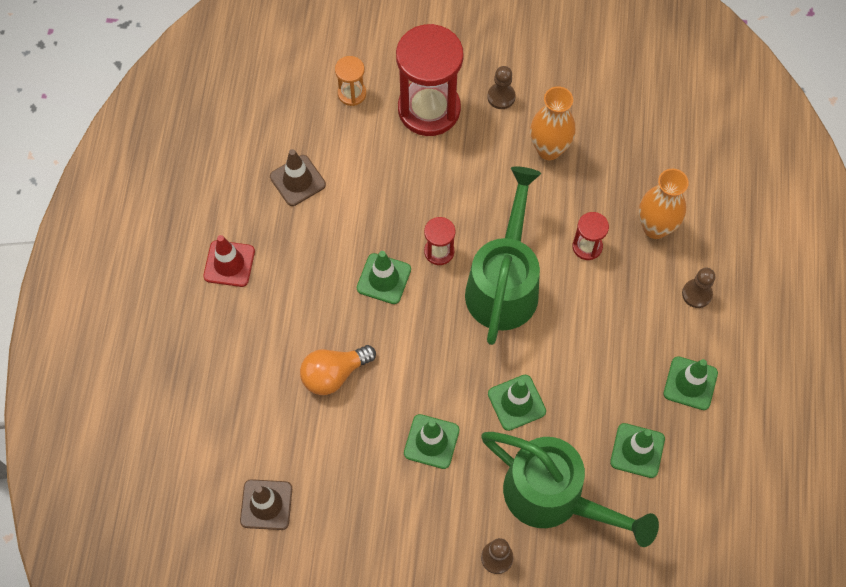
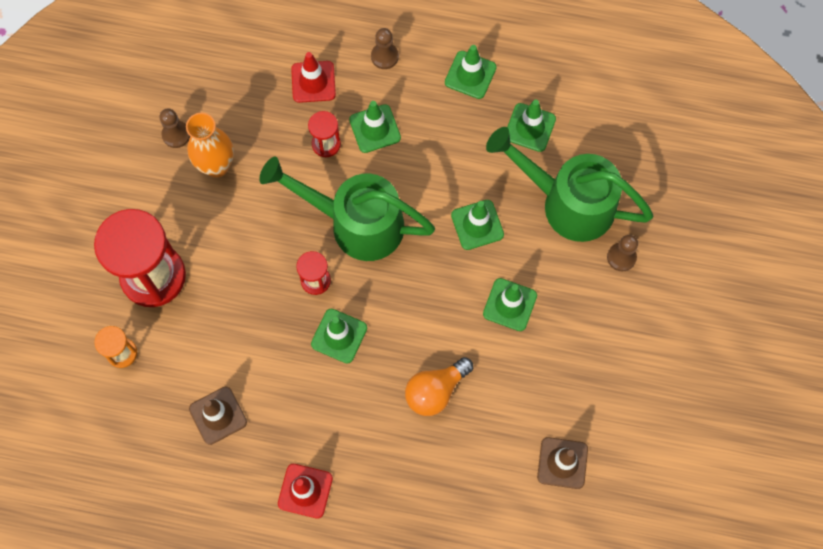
camera: 85 degrees left, 5 degrees up
(334, 374) = (435, 391): orange light bulb -> orange light bulb turned 75 degrees clockwise
(501, 97) = (150, 204): brown pawn -> brown pawn (176, 135)
(553, 497) = (568, 203): green watering can -> green watering can turned 105 degrees counterclockwise
(611, 292) = (375, 129): none -> green traffic cone
(655, 227) = (313, 82): orange vase -> red traffic cone

